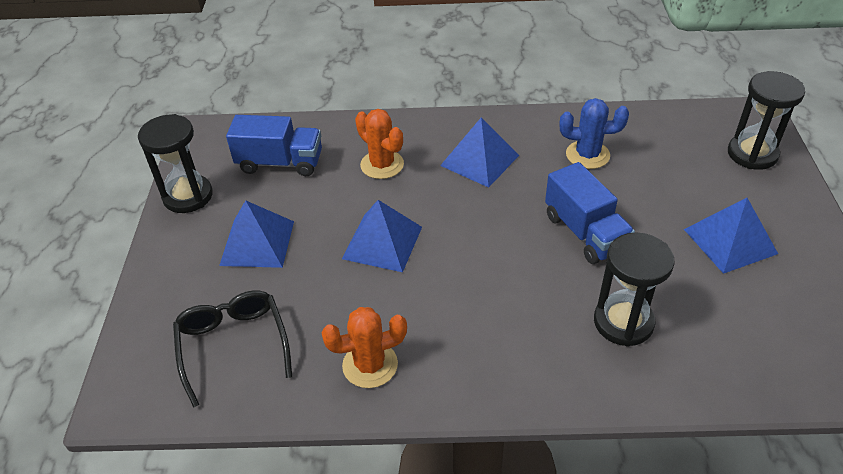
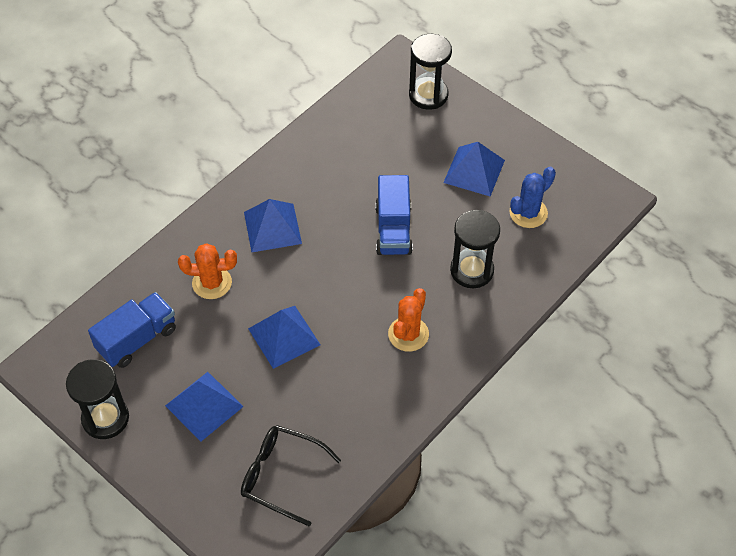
camera: 50 degrees left, 10 degrees up
(370, 365) = (372, 414): orange cactus -> orange cactus (408, 334)
(585, 232) = (393, 229): blue truck -> blue truck turned 75 degrees clockwise
(587, 155) = (335, 170): blue cactus -> blue cactus (528, 213)

